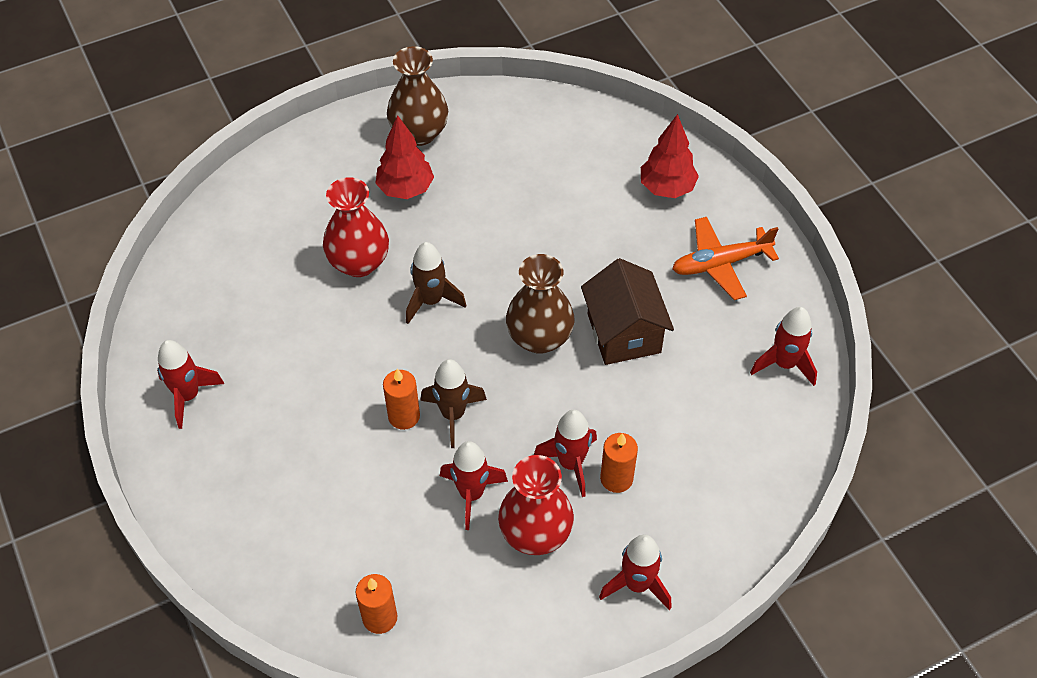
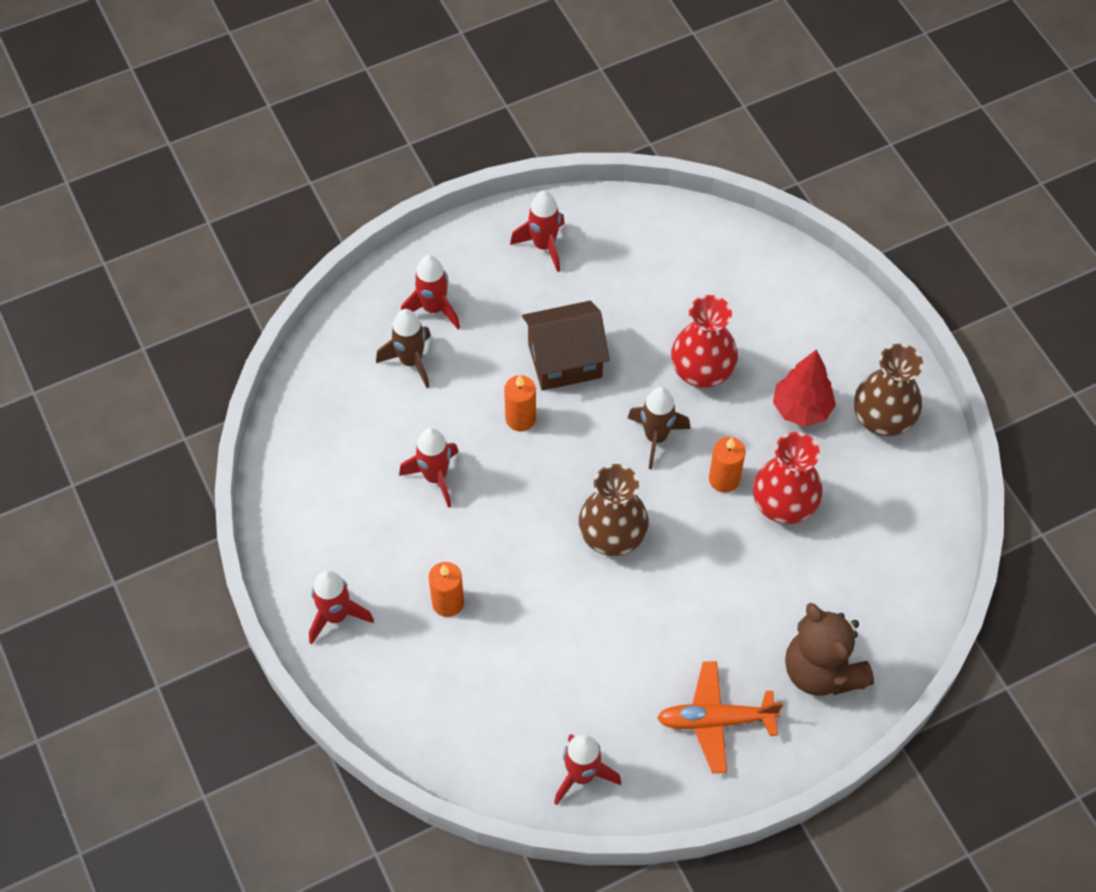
camera: 90 degrees right, 5 degrees up
(380, 617) = (318, 408): orange candle -> orange candle (724, 479)
(453, 415) = (521, 460): brown rocket -> brown rocket (411, 361)
(535, 533) = (392, 531): red vase -> red vase (783, 505)
(570, 463) = (465, 562): red rocket -> red rocket (433, 309)
(624, 333) = (619, 616): brown house -> brown house (564, 360)
(666, 188) = (821, 671): red tree -> brown teddy bear
(720, 263) = (715, 720): orange plane -> orange plane turned 75 degrees counterclockwise

